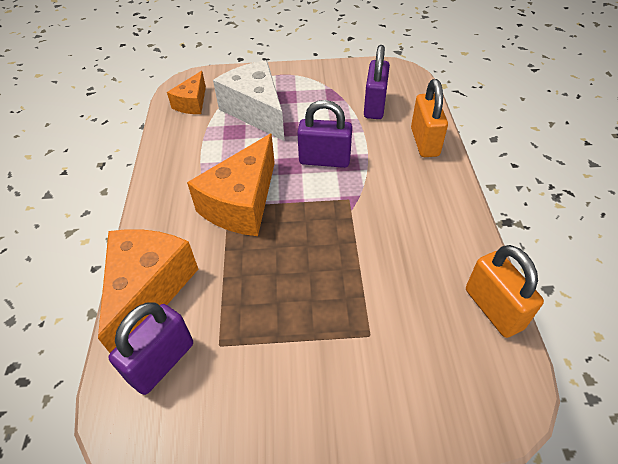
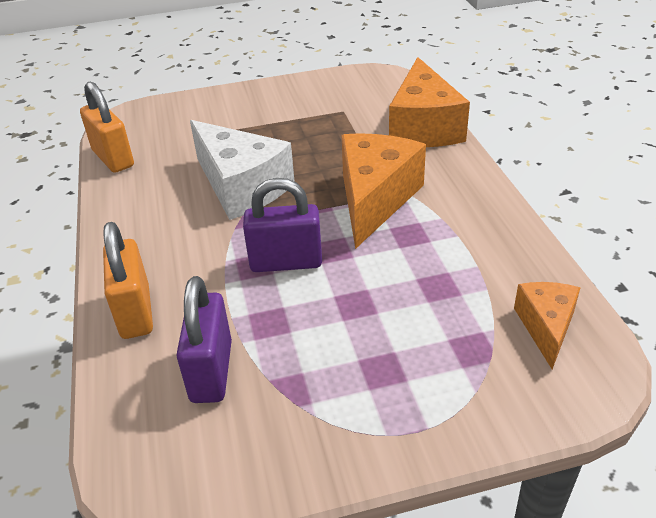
camera: 170 degrees right, 10 degrees down
(162, 362) = (381, 98): purple padlock -> none
(256, 111) = (422, 328): white cheese -> white cheese (241, 187)

